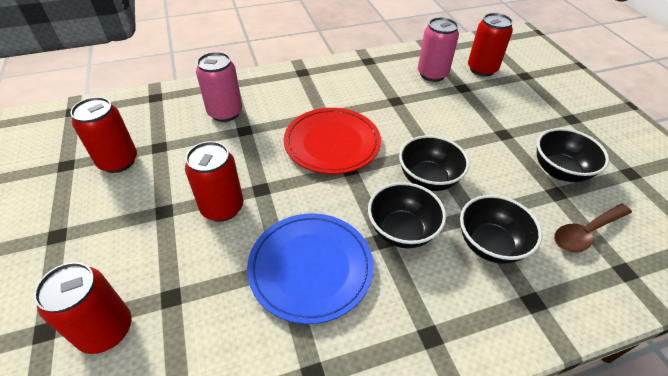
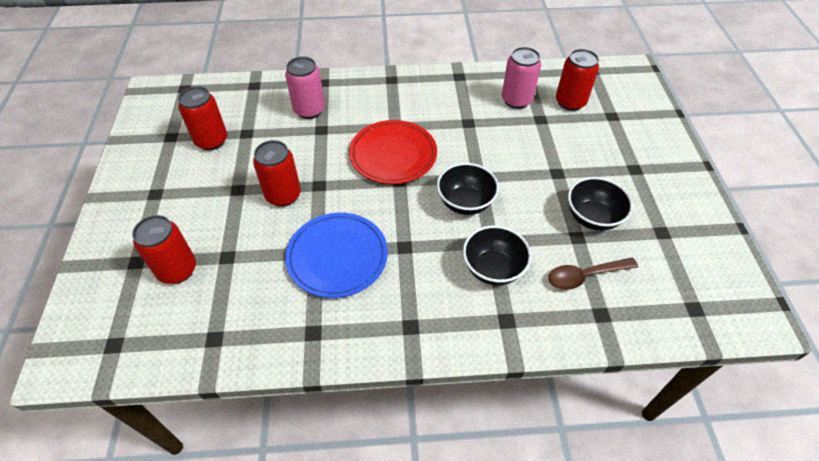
camera: 15 degrees right, 5 degrees up
(402, 231) = (422, 242): black bowl -> none

